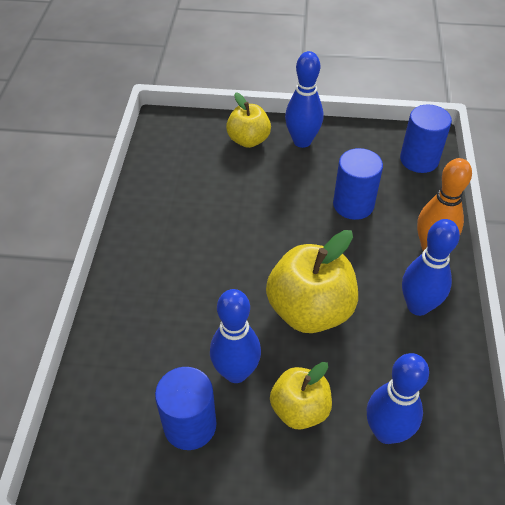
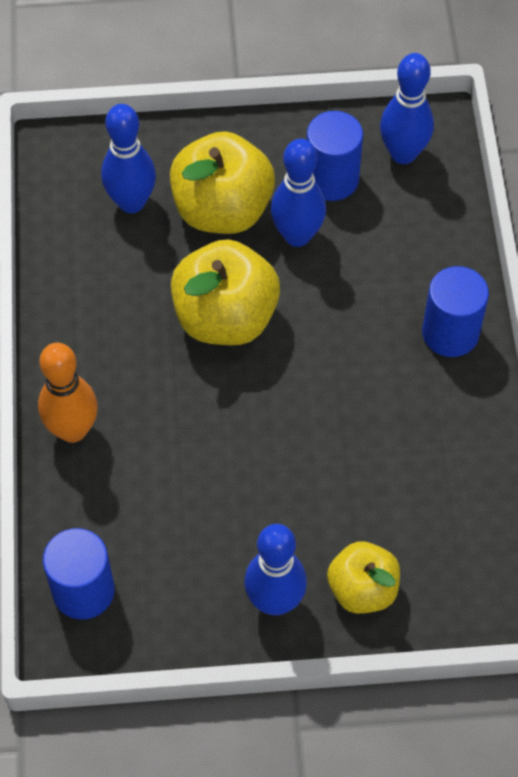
camera: 170 degrees right, 10 degrees up
(299, 409) = (222, 210): yellow apple -> yellow apple, size x1.62
(353, 205) = (183, 485): blue cylinder -> blue cylinder (450, 333)
(418, 306) = (94, 343): blue bowling pin -> blue bowling pin (403, 153)

